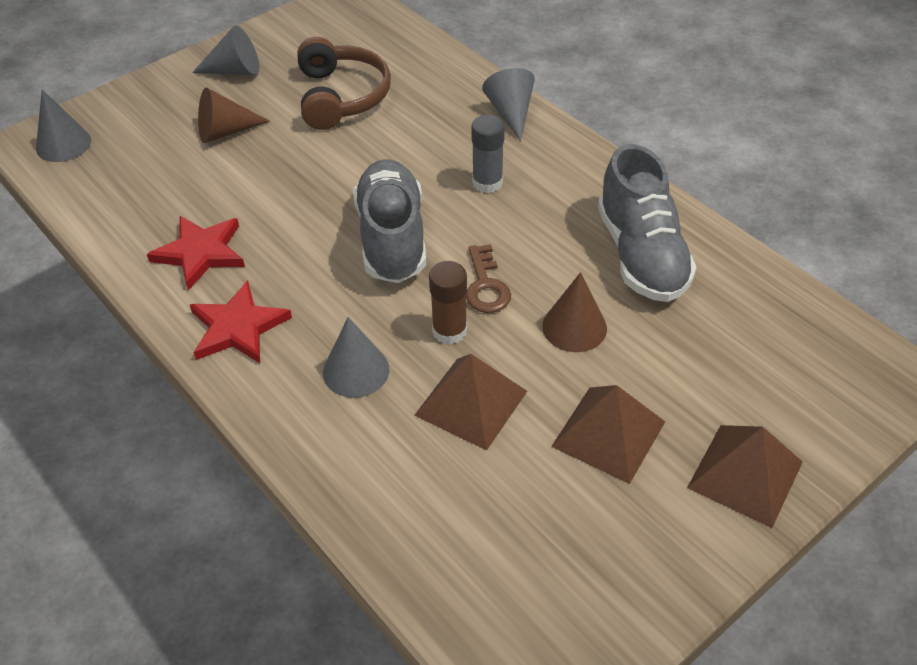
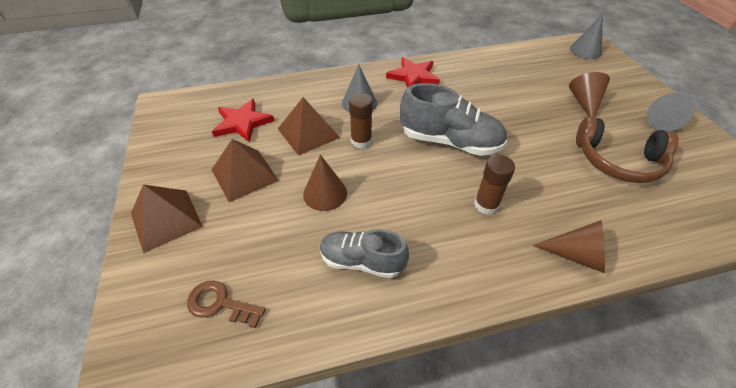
camera: 115 degrees right, 0 degrees up
(200, 253) = (474, 75): red star -> red star (242, 123)
(486, 285) = (385, 167): brown key -> brown key (220, 304)
(487, 182) = (486, 205): grey glue stick -> brown glue stick
(511, 113) = (576, 255): grey cone -> brown cone
(641, 255) = (361, 261): grey shoe -> grey shoe, size x0.65

